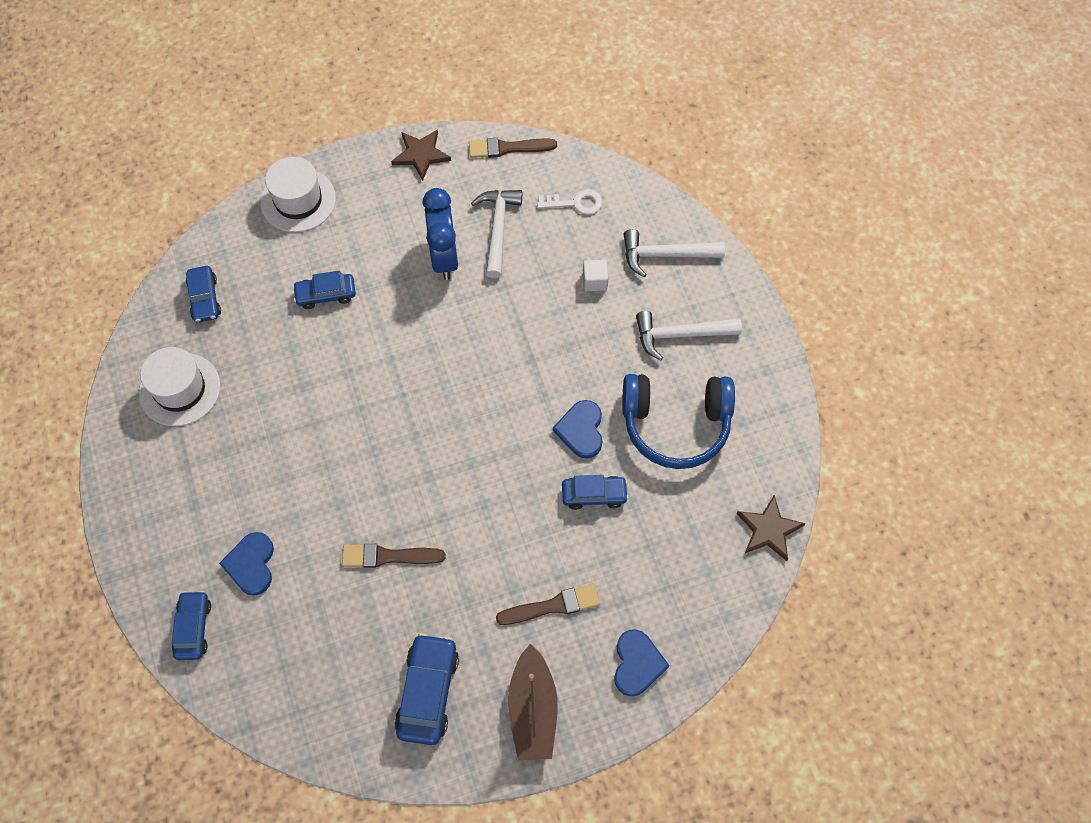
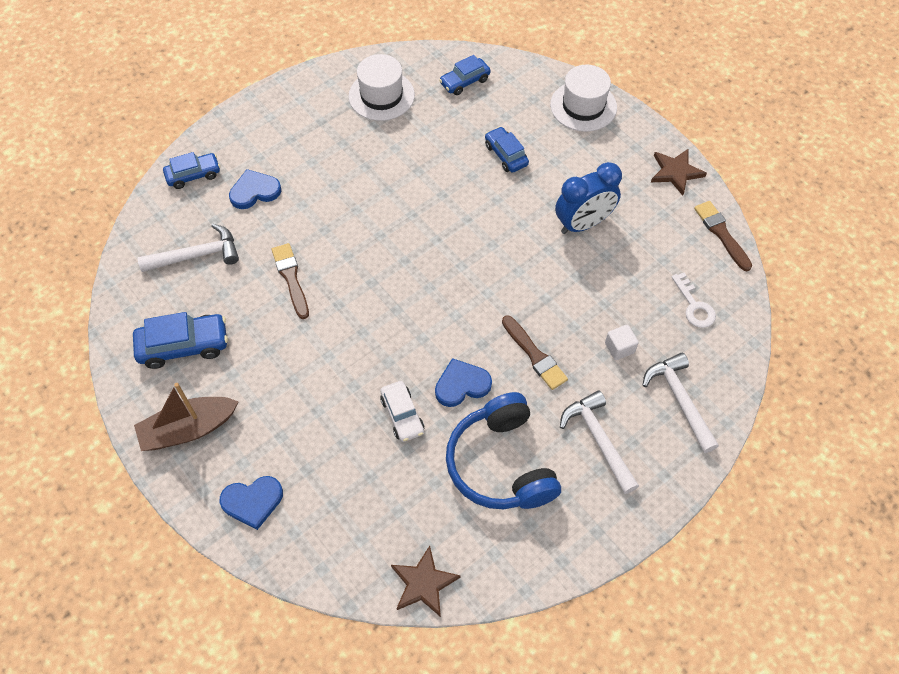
camera: 70 degrees right, 5 degrees down
(498, 229) = (633, 253): white hammer -> white hammer (197, 255)
(552, 606) = (286, 415): brown brush -> brown brush (534, 355)
(594, 495) = (402, 415): blue car -> white car

